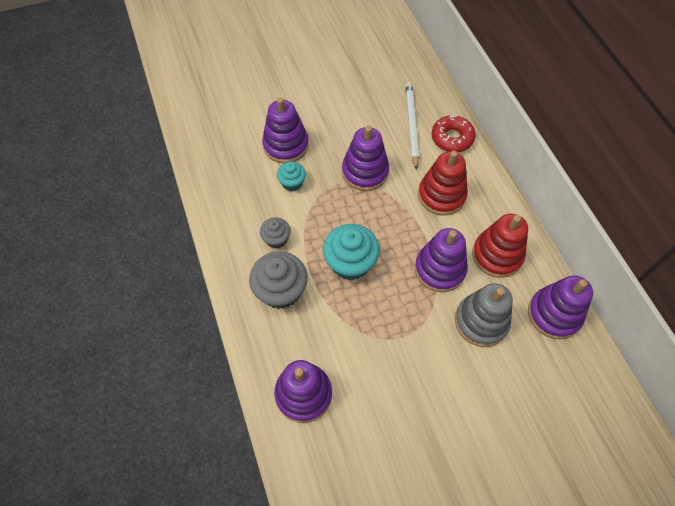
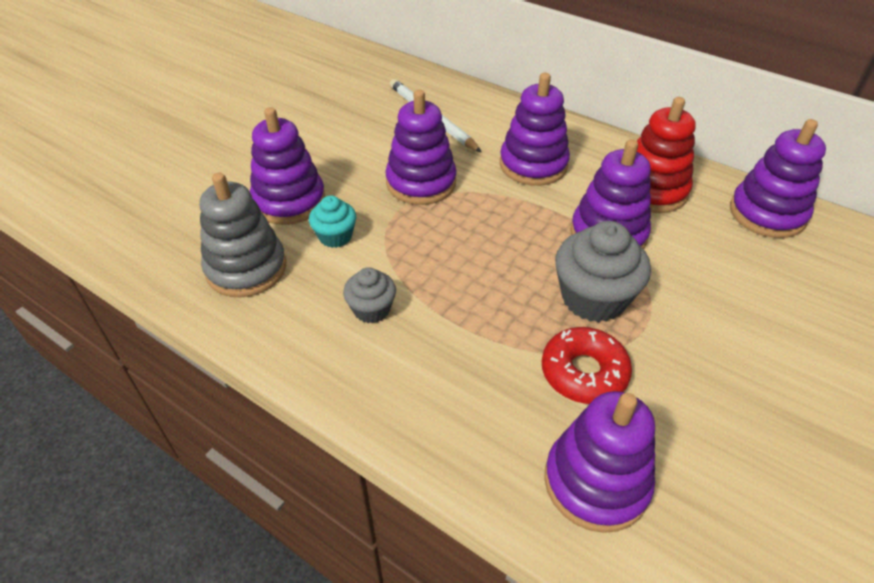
camera: 35 degrees left, 15 degrees down
(281, 290) = (436, 367): grey cupcake -> grey cupcake (593, 298)
(350, 263) = (497, 284): turquoise cupcake -> none
(441, 195) = (533, 165): red stacking toy -> purple stacking toy
(452, 138) = (489, 111): red donut -> red donut (584, 372)
(481, 321) = (708, 261): grey stacking toy -> grey stacking toy (246, 268)

